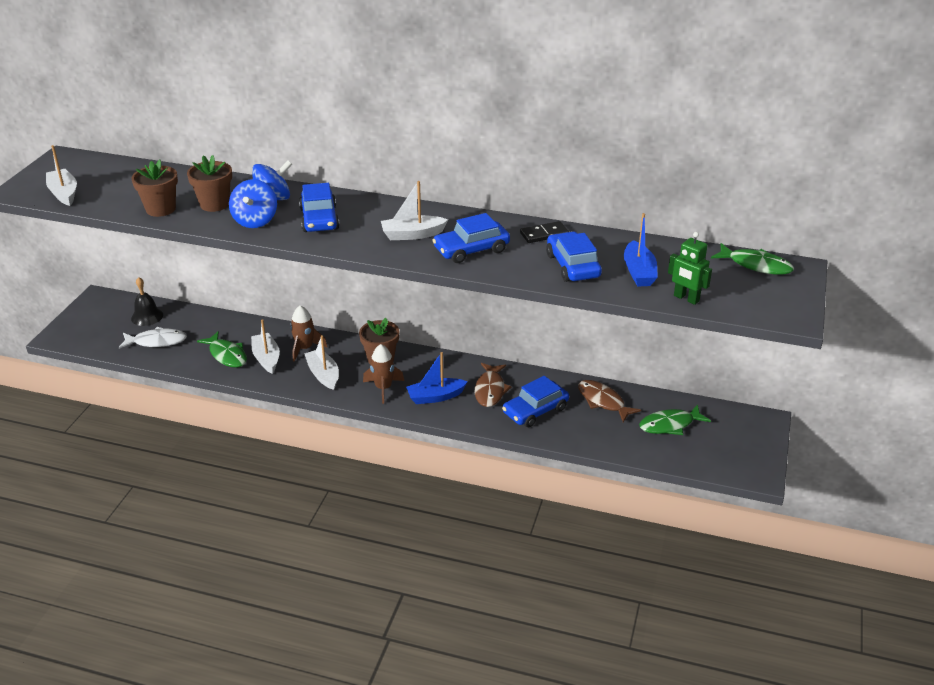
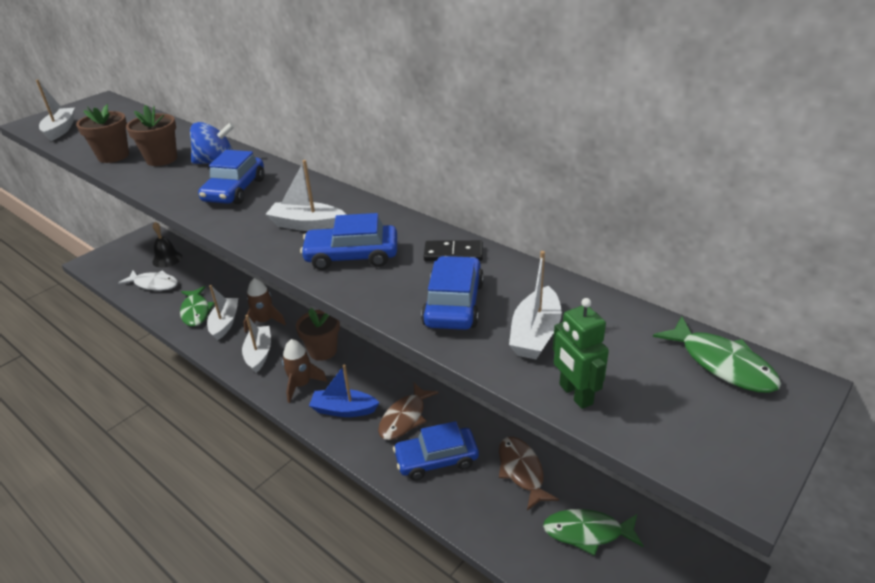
camera: 25 degrees right, 0 degrees up
(255, 221) = (176, 181): blue spinning top -> none
(639, 272) = (535, 334): blue boat -> white boat

